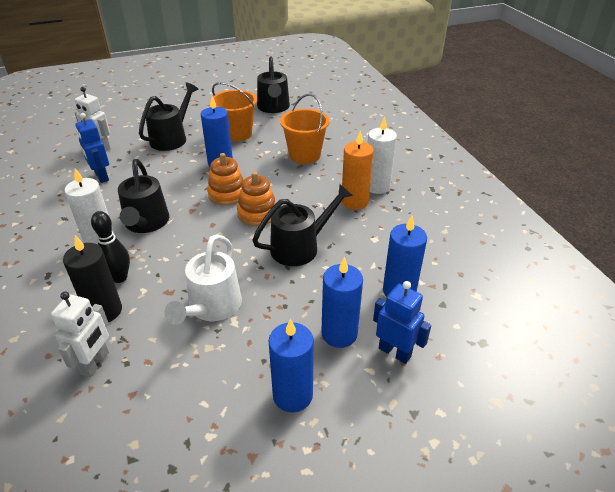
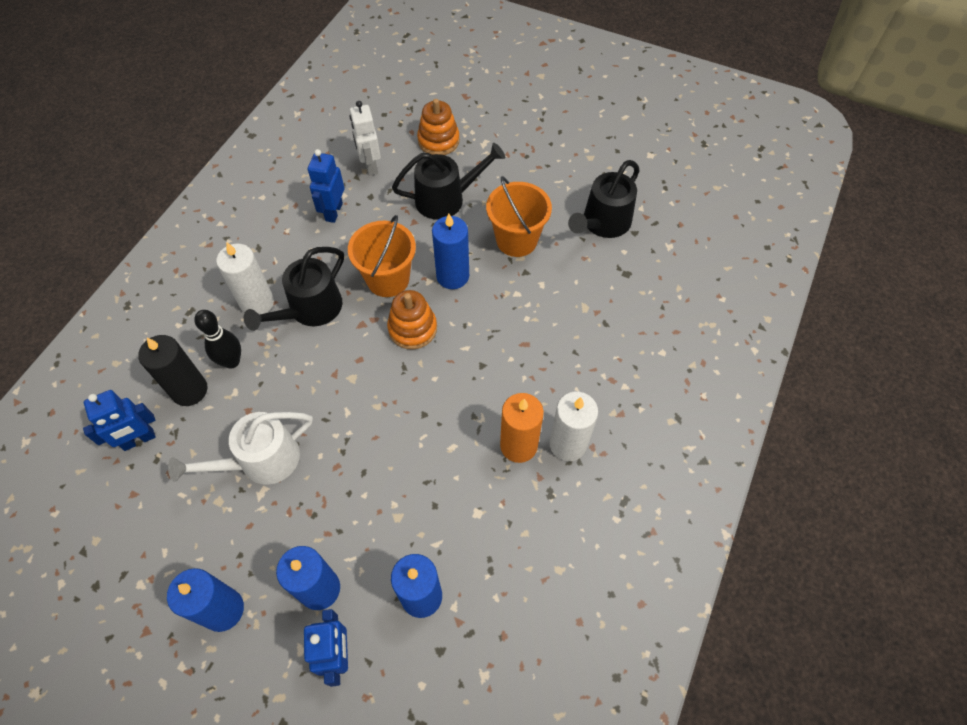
camera: 45 degrees right, 20 degrees up
(95, 363) = (139, 440): white robot -> blue robot
(257, 214) = (410, 380): orange stacking toy -> orange stacking toy (438, 141)
(300, 247) = (400, 458): black watering can -> none
(304, 155) = (548, 331): orange bucket -> orange bucket (388, 279)

